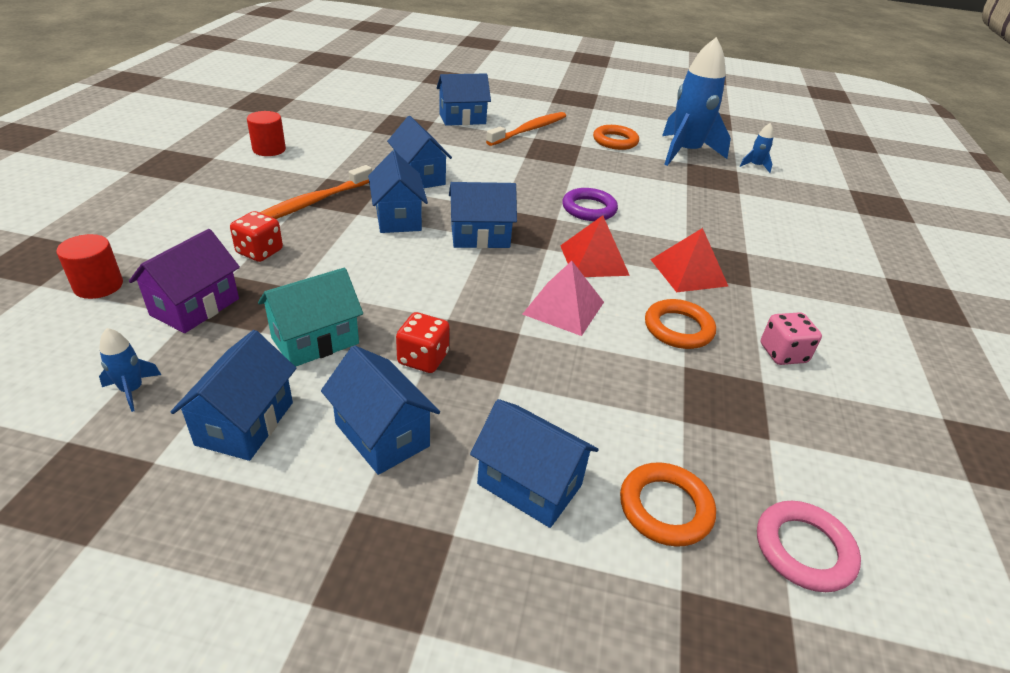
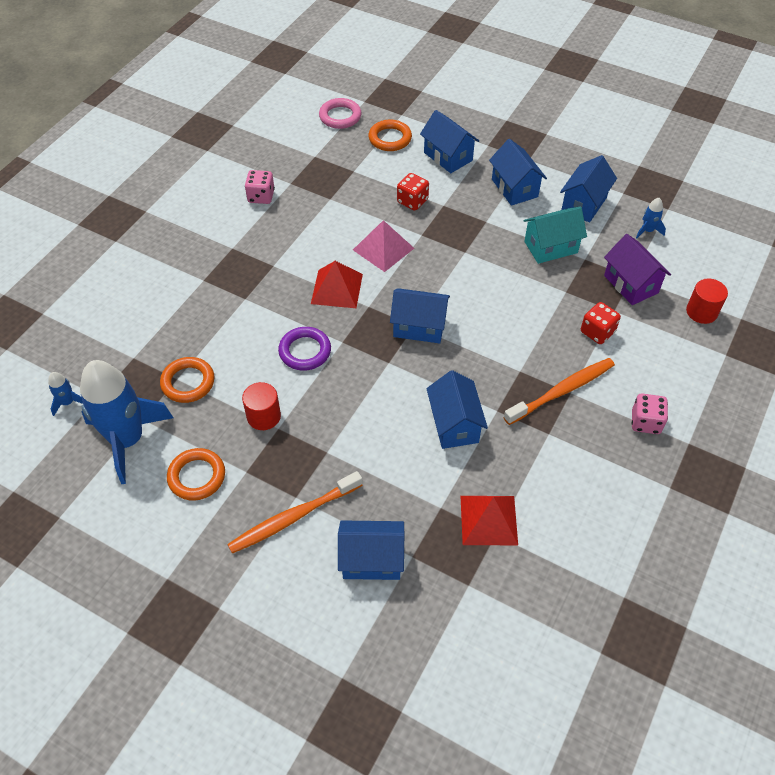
camera: 160 degrees left, 15 degrees up
(195, 307) = (631, 284): purple house -> purple house turned 75 degrees counterclockwise
(222, 190) = (645, 422): none -> pink dice
(269, 149) = (614, 499): red cylinder -> red cylinder (263, 416)
(398, 218) = (485, 360): blue house -> none
(423, 358) = (486, 226): red dice -> red dice (412, 201)
(678, 328) = (314, 222): orange ring -> orange ring (188, 382)
(688, 272) = (270, 266): red pyramid -> red pyramid (488, 520)

